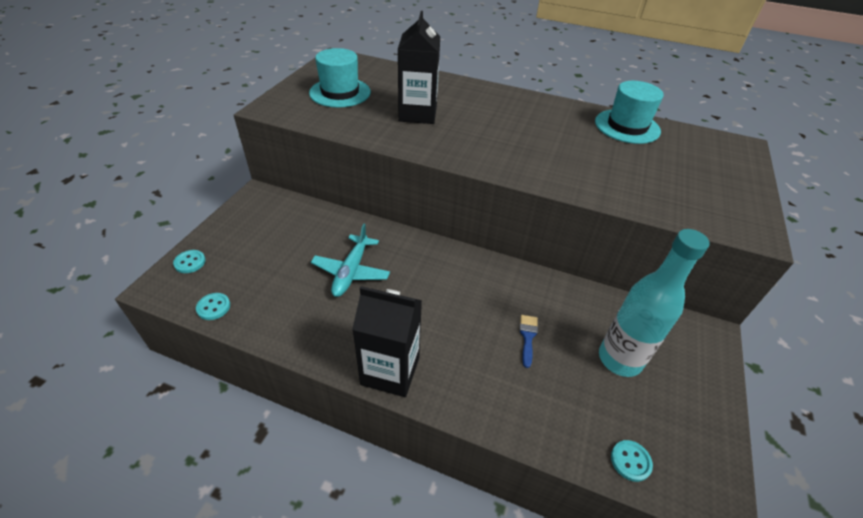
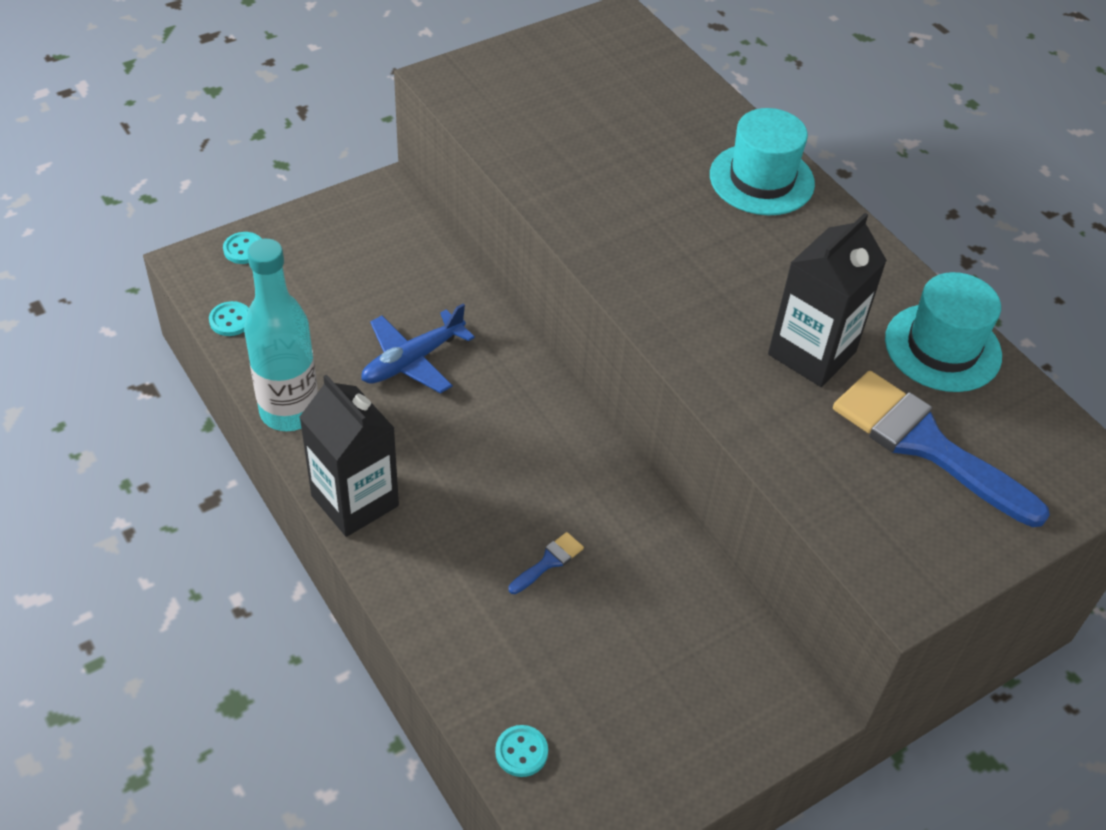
camera: 35 degrees right, 5 degrees up
(340, 92) = (562, 91): turquoise hat -> turquoise hat (761, 179)
(351, 272) = (412, 361): turquoise plane -> blue plane
(418, 114) = (635, 177): black carton -> black carton (812, 353)
(619, 359) = (636, 656): turquoise bottle -> turquoise bottle (289, 411)
(673, 166) = (925, 444): none -> blue brush

